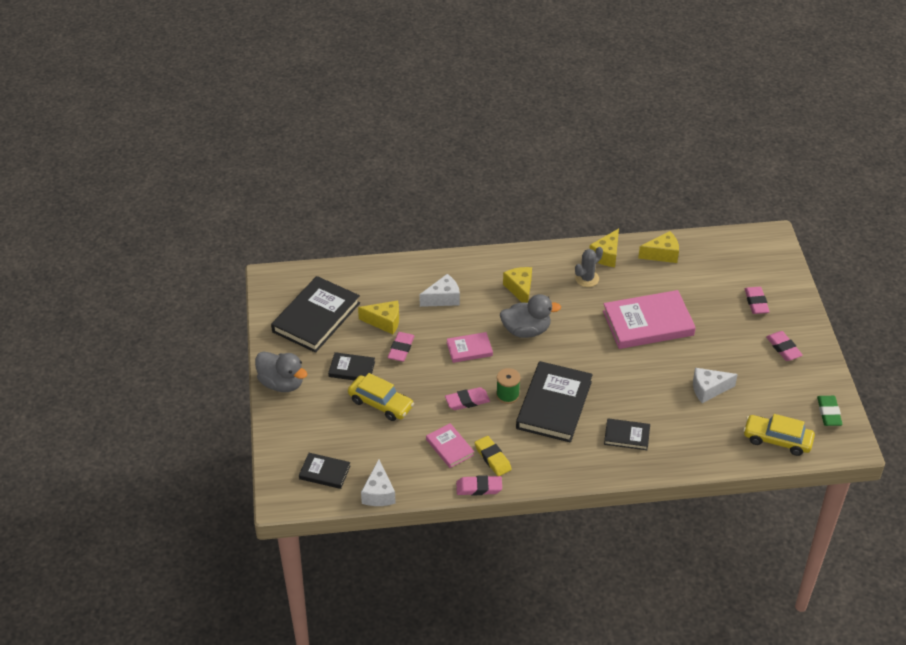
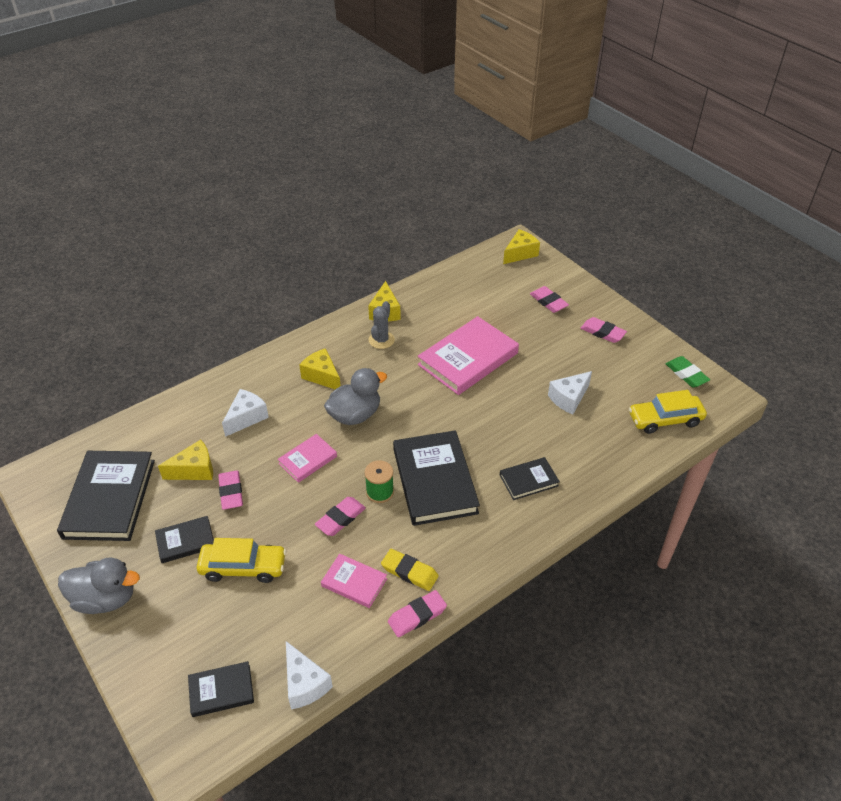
camera: 30 degrees left, 0 degrees up
(662, 254) = (435, 291): yellow cheese -> yellow cheese (520, 253)

